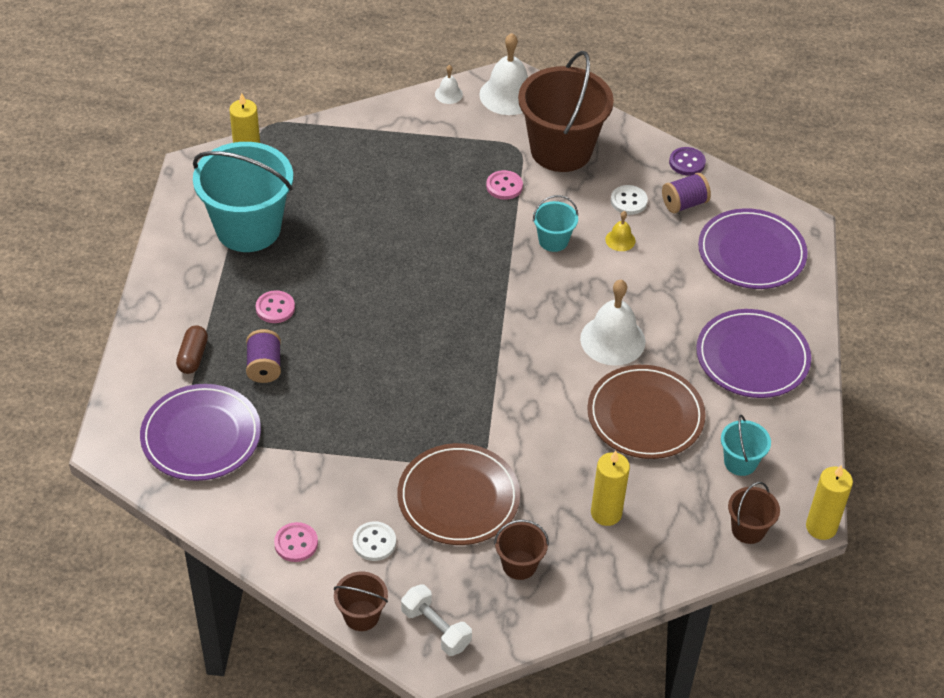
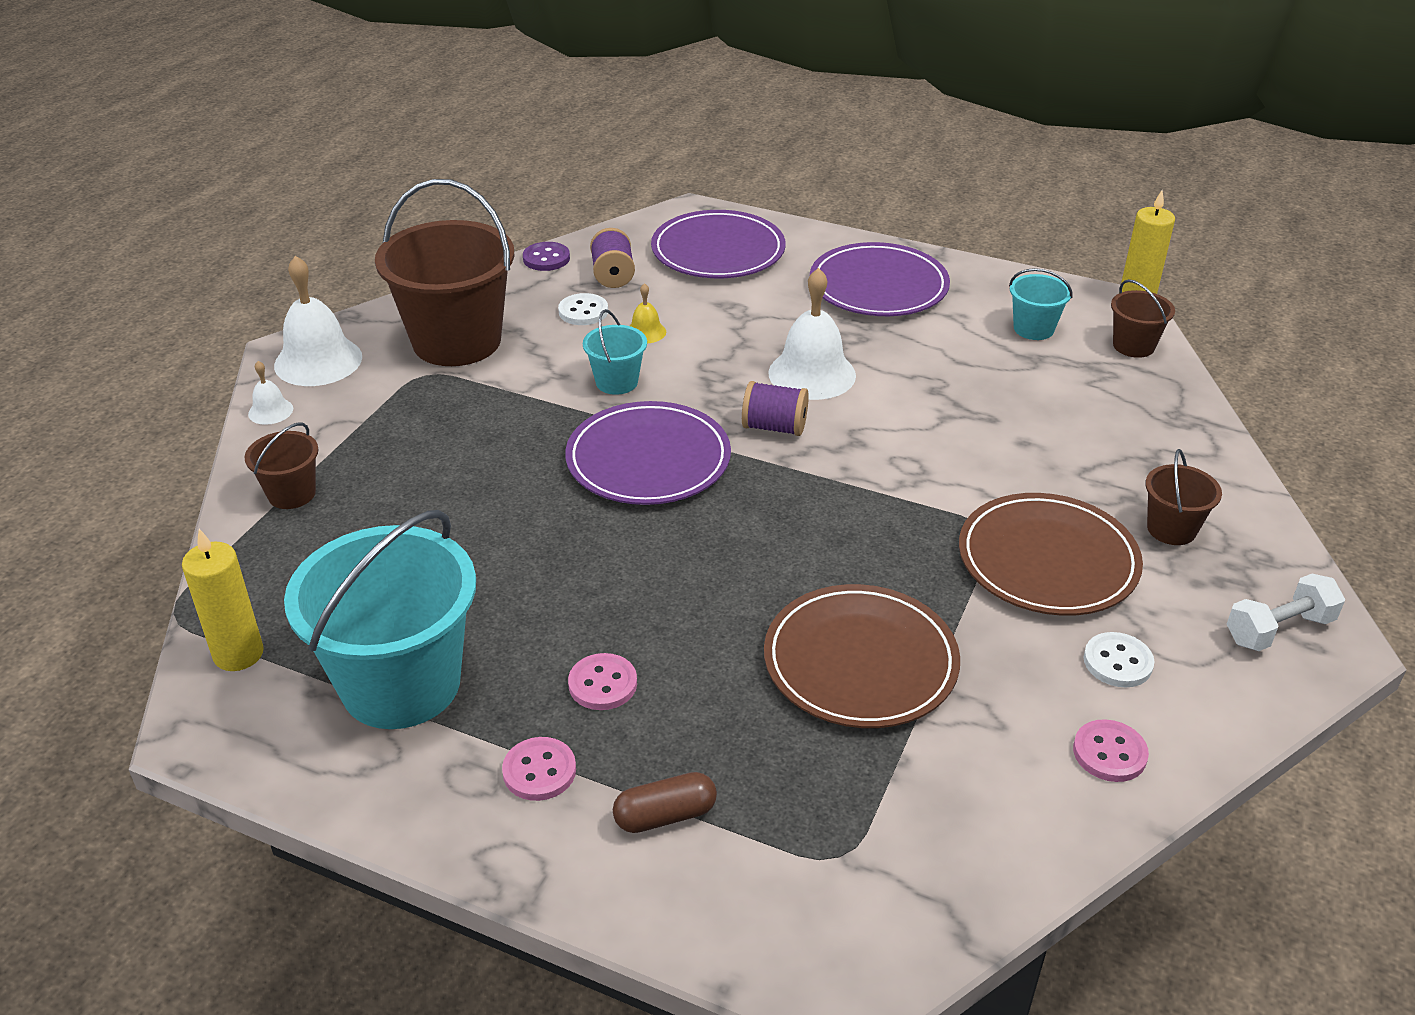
camera: 70 degrees left, 10 degrees down
(193, 356) = (665, 815): brown capsule -> brown capsule turned 45 degrees counterclockwise
(201, 436) = (854, 837): purple plate -> purple plate (648, 459)
(264, 366) = (726, 722): purple spool -> purple spool (774, 427)
(361, 615) = (1255, 703): brown bucket -> brown bucket (292, 494)
(504, 186) = (490, 400): pink button -> pink button (539, 771)
(606, 513) = (1094, 440): yellow candle -> none
(645, 415) = (944, 377): brown plate -> brown plate (860, 662)

